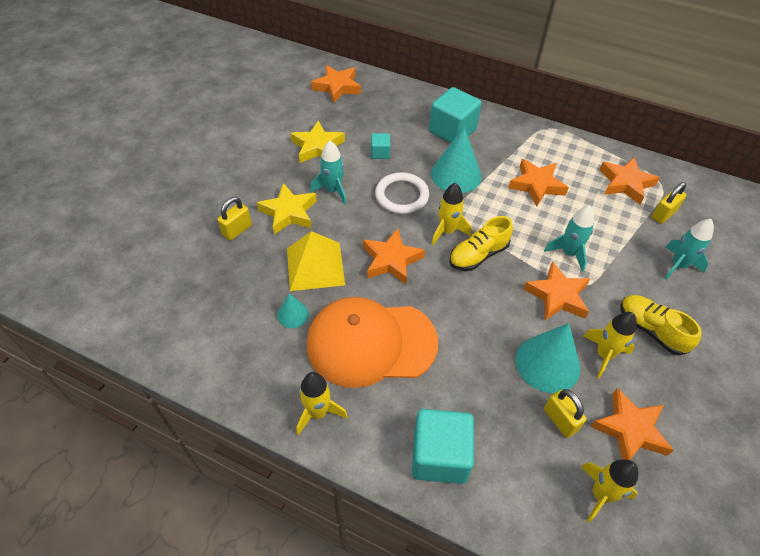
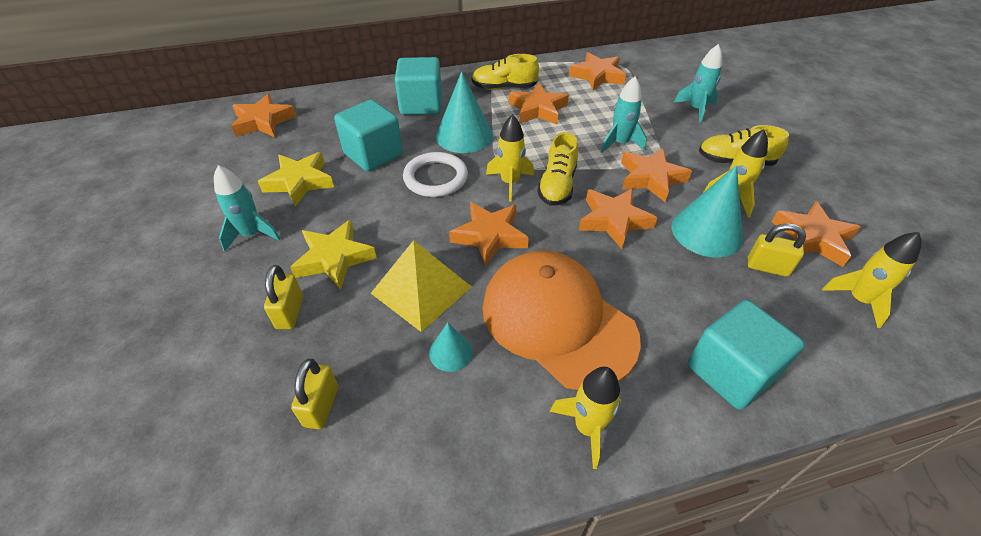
camera: 40 degrees left, 5 degrees down
(333, 190) = (361, 211): turquoise rocket -> turquoise rocket (252, 234)
(371, 343) = (557, 321): orange cap -> orange cap turned 90 degrees clockwise
(380, 153) = (373, 154): turquoise cube -> turquoise cube, size x2.02
(487, 307) = (613, 220): none -> orange star
(531, 151) = (504, 88): none -> yellow shoe
(663, 214) = (646, 83): yellow padlock -> yellow padlock (321, 406)

